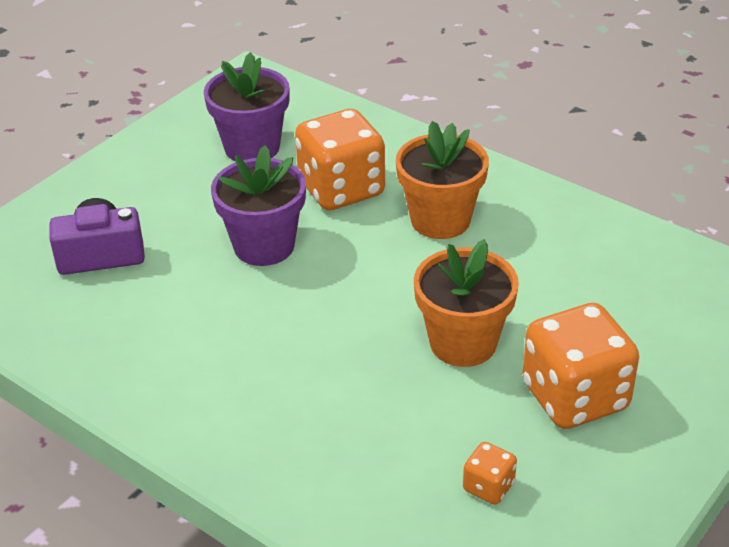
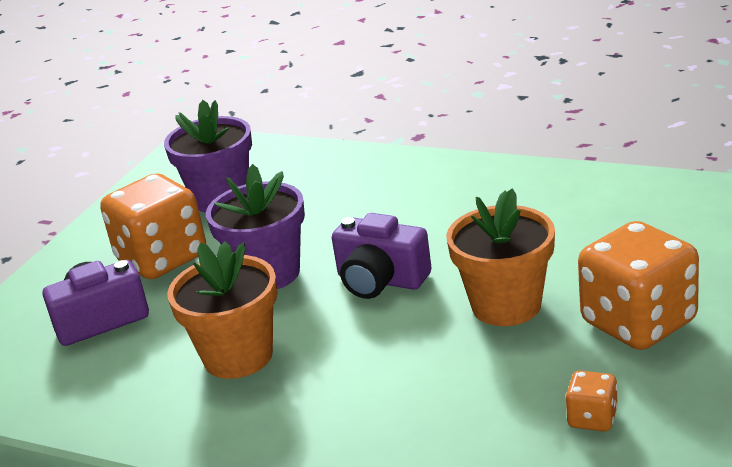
camera: 10 degrees left, 10 degrees down
(341, 189) = (326, 211): orange dice -> orange dice (162, 259)
(361, 282) = (380, 280): none -> purple camera
(440, 220) = (435, 213): orange flower pot -> orange flower pot (238, 356)

